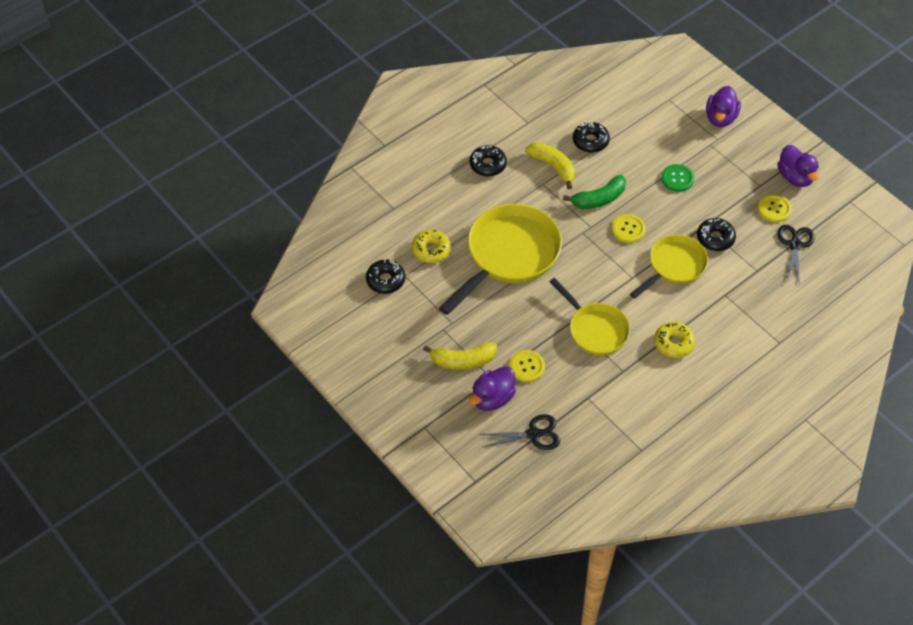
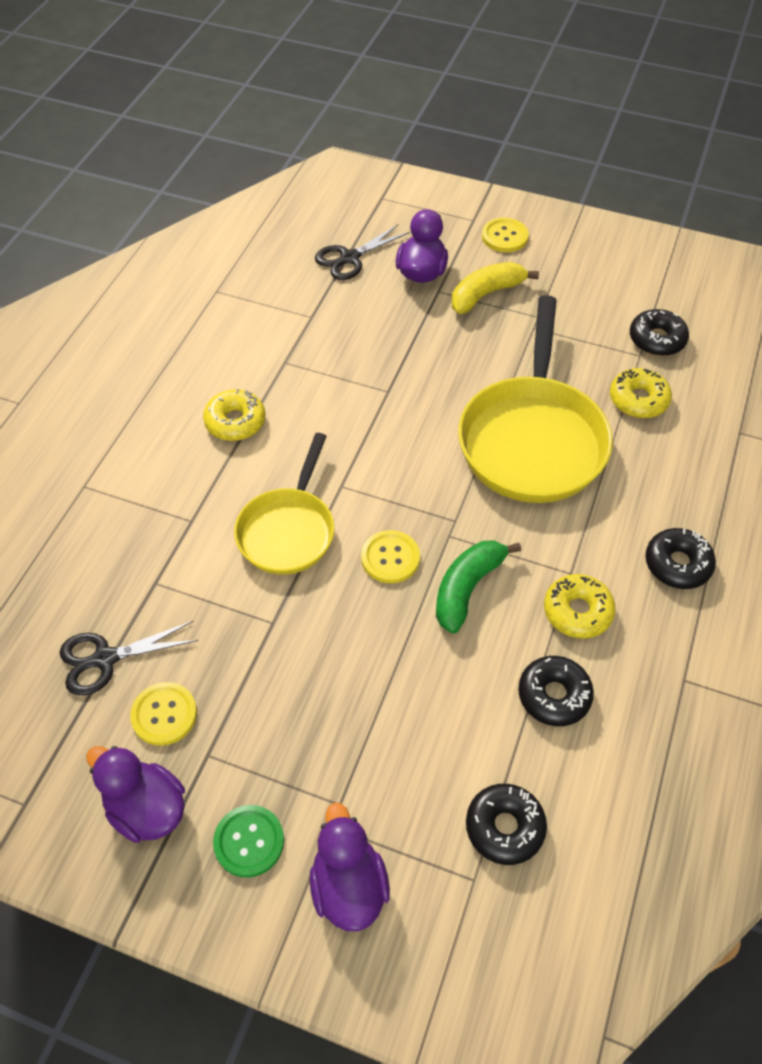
camera: 150 degrees right, 0 degrees up
(527, 367) = (406, 318): yellow button -> yellow button (504, 237)
(553, 167) = (577, 611): yellow banana -> yellow donut
(595, 329) = (350, 395): yellow pan -> none
(677, 179) = (362, 693): green button -> green button (249, 841)
(715, 238) = (245, 607): black donut -> black donut (504, 827)
(795, 245) = (105, 659): black scissors -> black scissors turned 90 degrees clockwise

